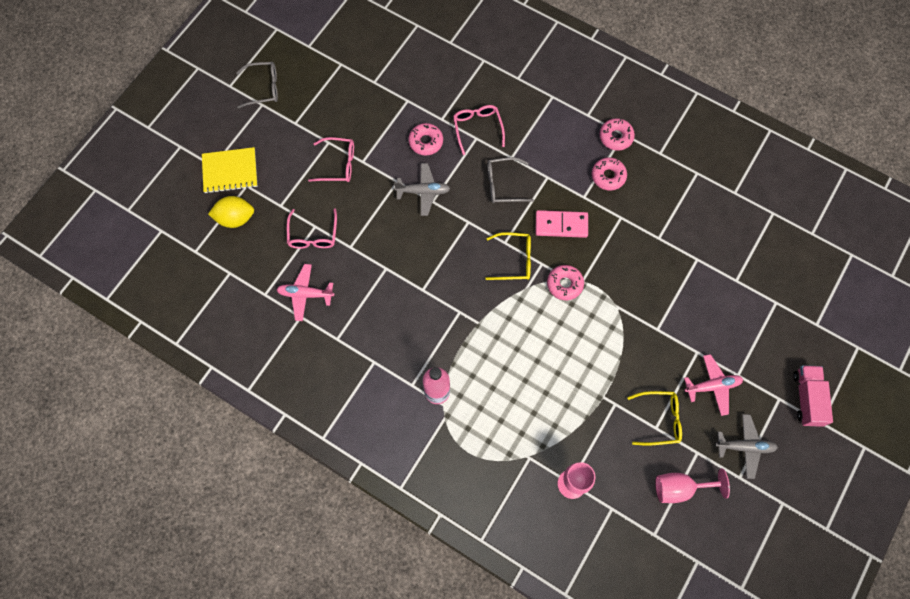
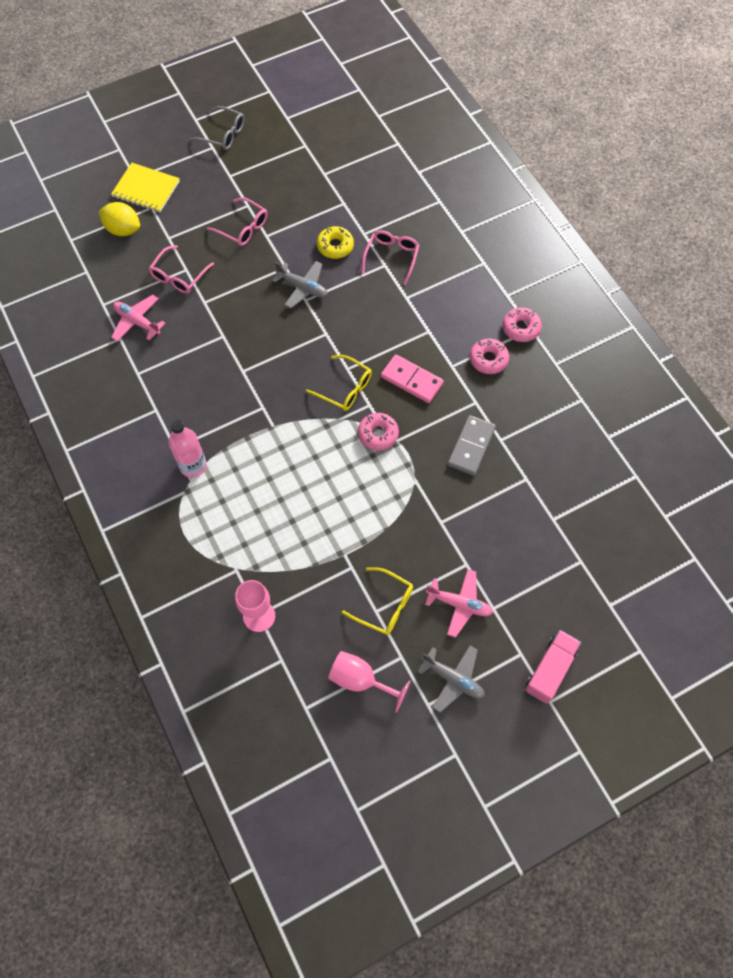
camera: 30 degrees right, 5 degrees down
(426, 142) = (335, 246): pink donut -> yellow donut
(503, 184) = (381, 318): grey glasses -> none
(641, 255) = (471, 446): none -> grey domino

